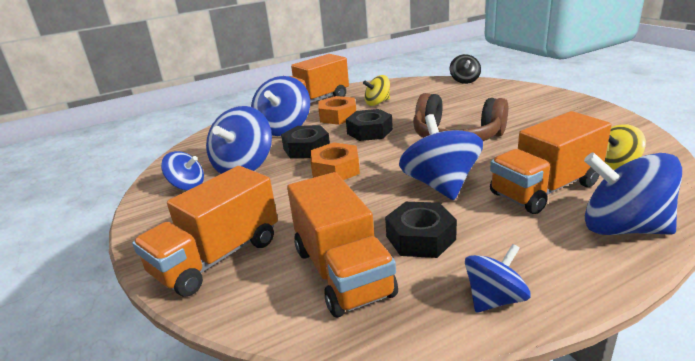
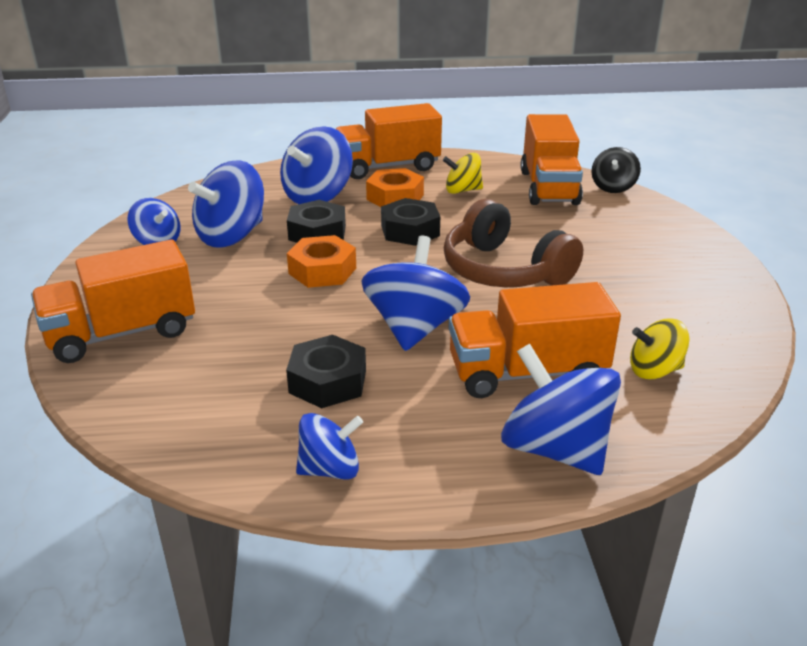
camera: 20 degrees right, 5 degrees up
(342, 272) = (218, 389): orange truck -> orange truck (548, 187)

